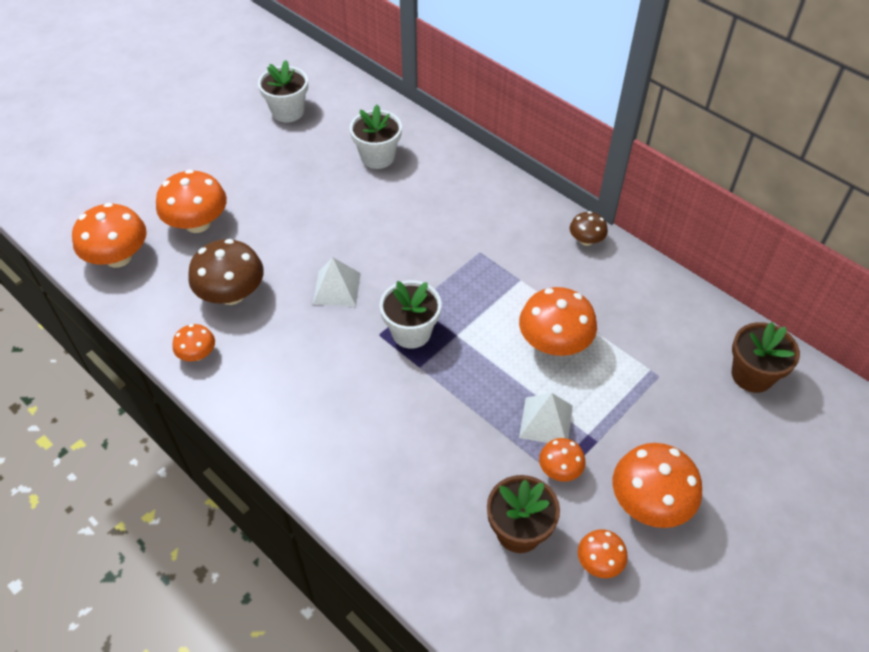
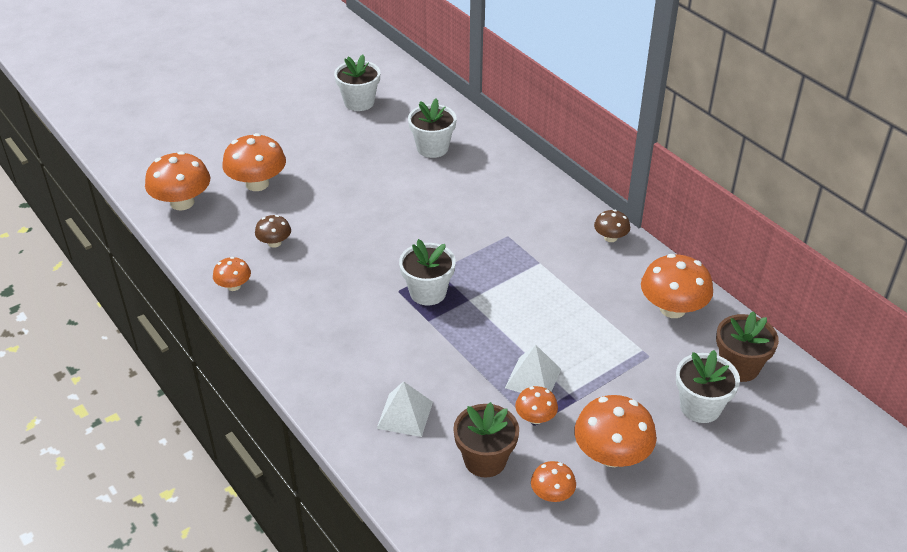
camera: 10 degrees right, 10 degrees down
(232, 294) = (274, 243): brown mushroom -> brown mushroom, size x0.54
(336, 288) = (369, 249): white pyramid -> white pyramid (405, 415)
(554, 343) = (557, 317): orange mushroom -> orange mushroom (672, 308)
(725, 429) = (700, 407): none -> white flower pot

